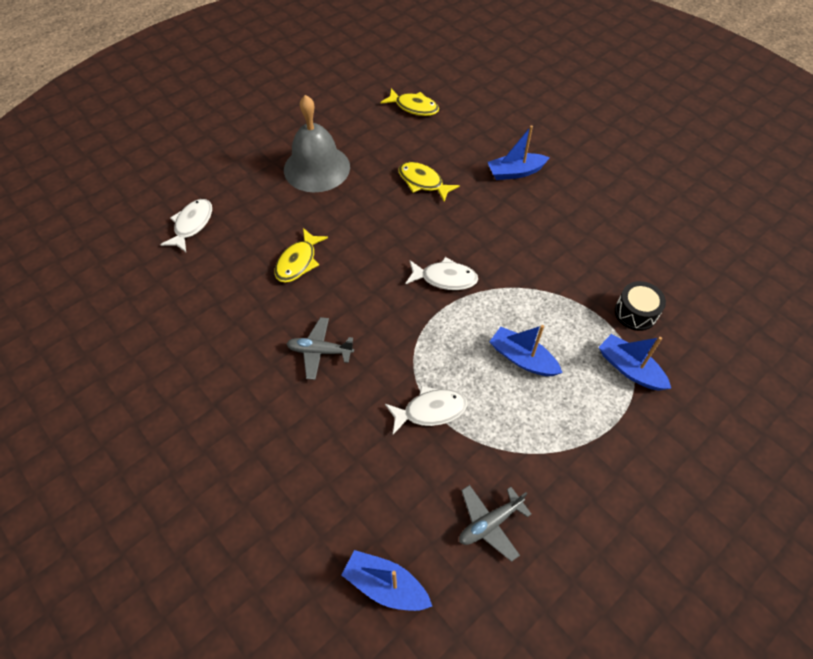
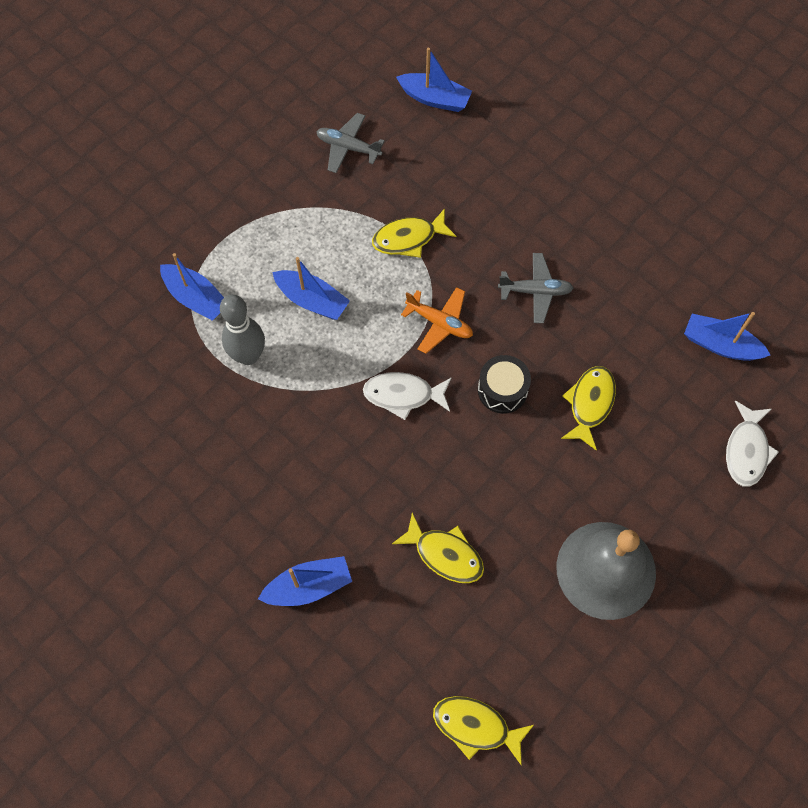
camera: 175 degrees right, 10 degrees up
(177, 296) = (720, 345): none -> blue boat
(409, 331) = (439, 323): none -> orange plane
(430, 410) = (409, 238): white fish -> yellow fish
(490, 523) = (348, 147): grey plane -> grey plane turned 120 degrees counterclockwise
(574, 316) = (248, 356): none -> grey bowling pin
(635, 313) = (175, 366): black drum -> black drum (502, 390)

